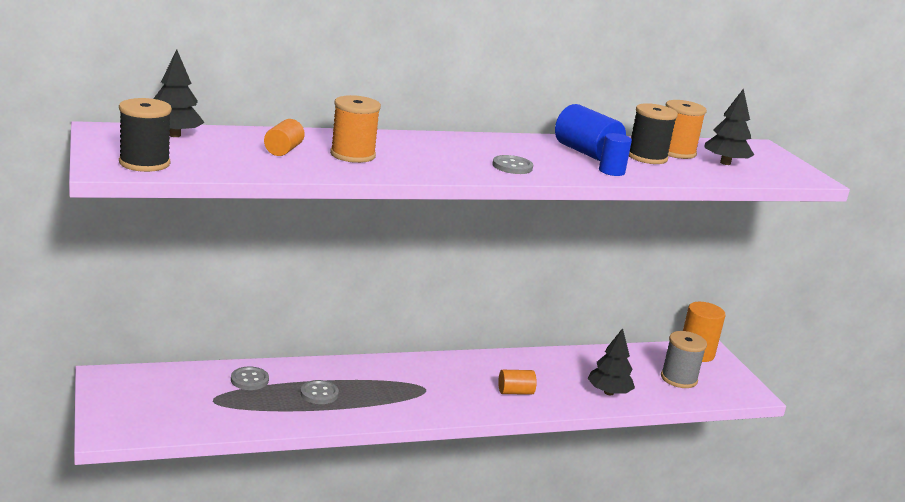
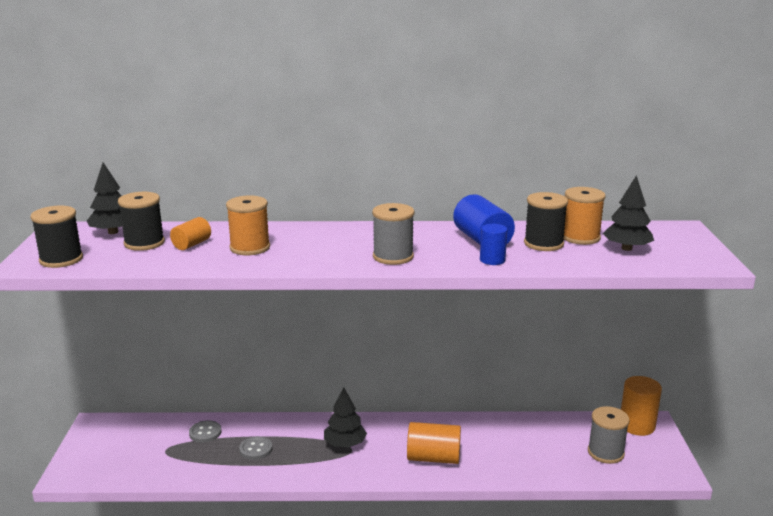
camera: 20 degrees right, 0 degrees up
(226, 148) = (144, 243): none -> black spool
(512, 166) = (393, 256): grey button -> grey spool
(515, 392) = (433, 458): orange cylinder -> orange cylinder, size x1.68
(608, 392) = (525, 463): black tree -> black tree (345, 444)

